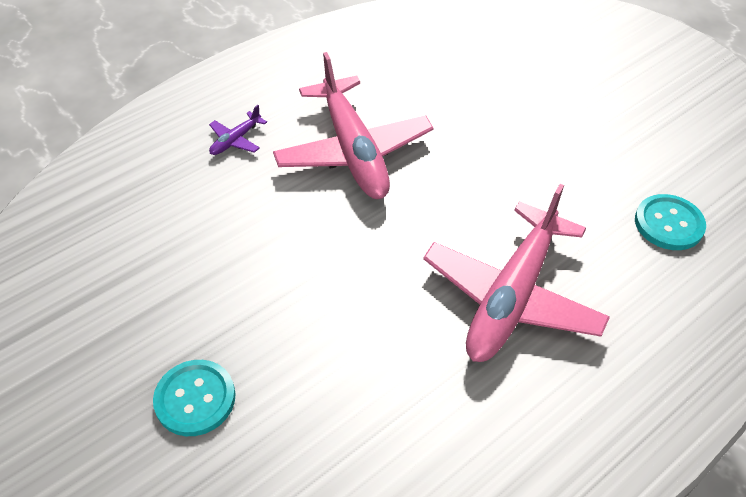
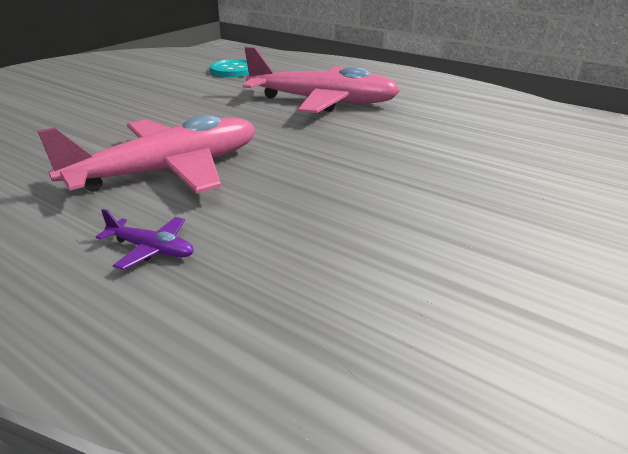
camera: 105 degrees left, 20 degrees down
(195, 399) = (530, 195): turquoise button -> none

